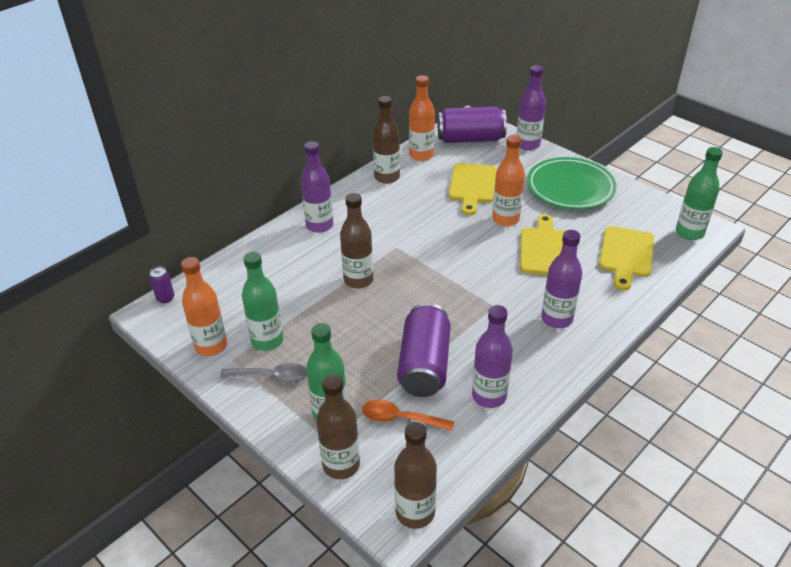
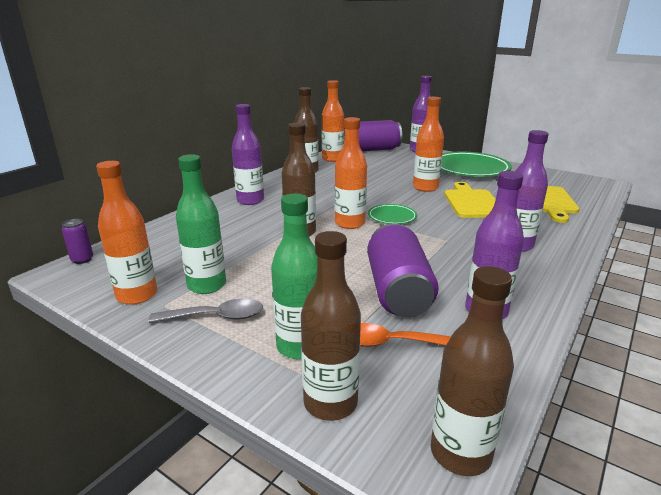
camera: 10 degrees left, 15 degrees down
(408, 271) = (349, 223): none -> orange bottle
(453, 265) = (392, 217): none -> green plate
(472, 186) = (385, 172): yellow cutting board -> none
(689, 233) = (589, 186): green bottle -> none

